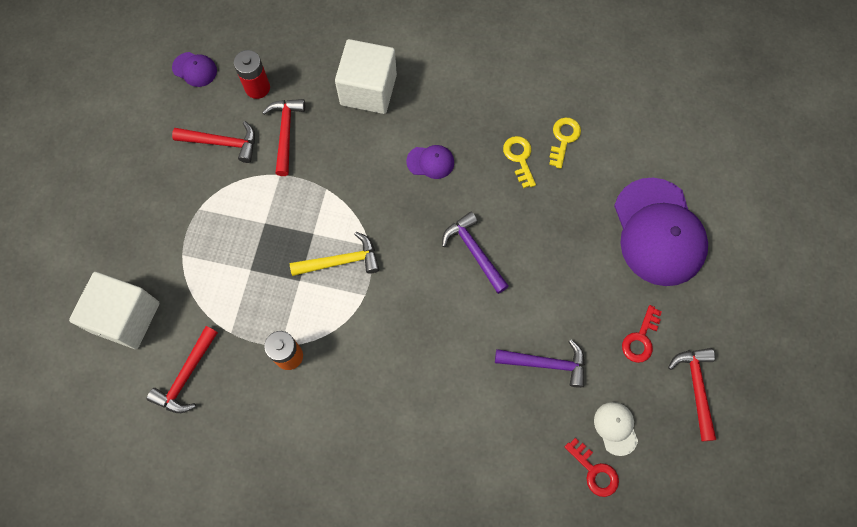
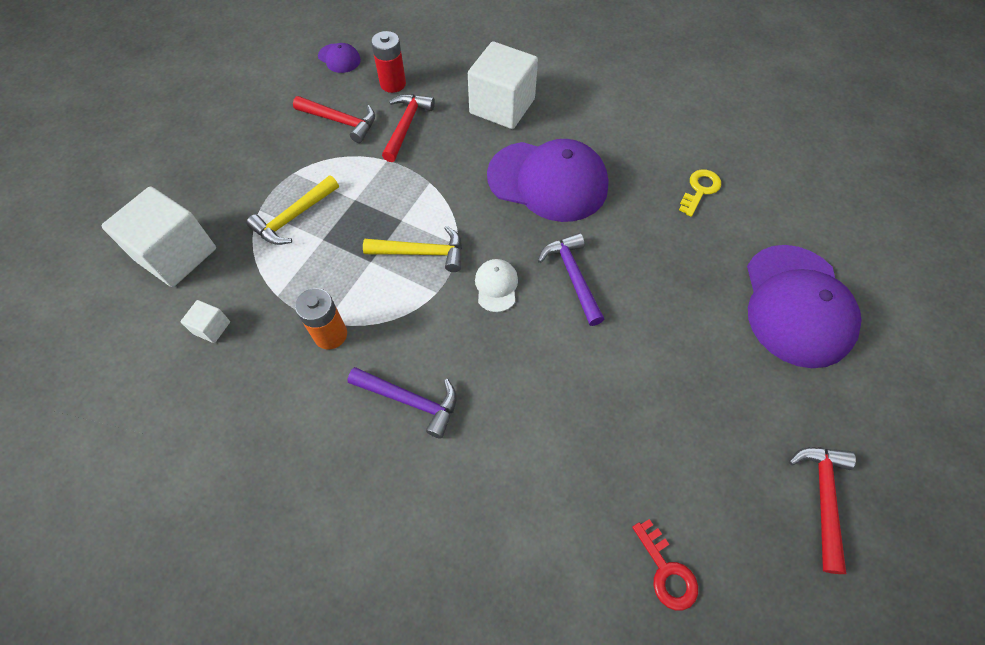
camera: 15 degrees right, 10 degrees down
(186, 376) = (212, 328): red hammer -> white cube
(216, 254) = (294, 217): none -> yellow hammer
(430, 162) = (548, 181): purple cap -> purple cap, size x2.31
(519, 158) = (646, 197): yellow key -> none
(546, 363) = (630, 418): purple hammer -> purple hammer (410, 400)
(615, 428) = (705, 521): white cap -> white cap (496, 286)
(640, 339) = (756, 419): red key -> none

